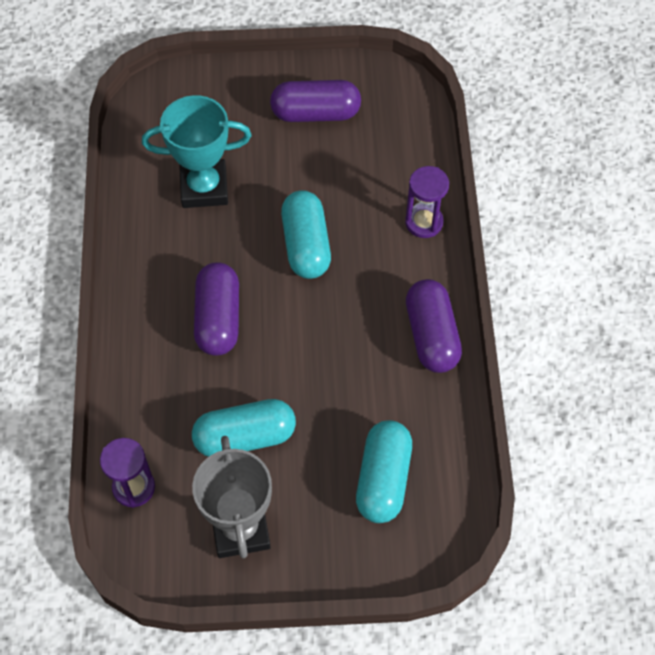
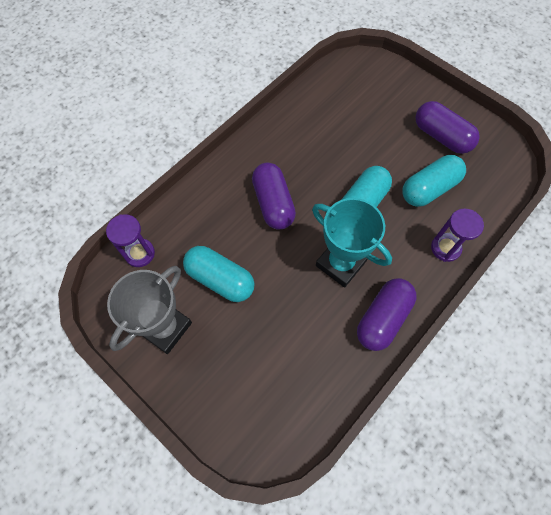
camera: 45 degrees right, 5 degrees up
(204, 188) = (337, 129): turquoise trophy -> turquoise trophy (340, 263)
(218, 318) = (273, 203): purple capsule -> purple capsule turned 60 degrees counterclockwise
(383, 479) = (267, 376): turquoise capsule -> turquoise capsule (429, 189)

